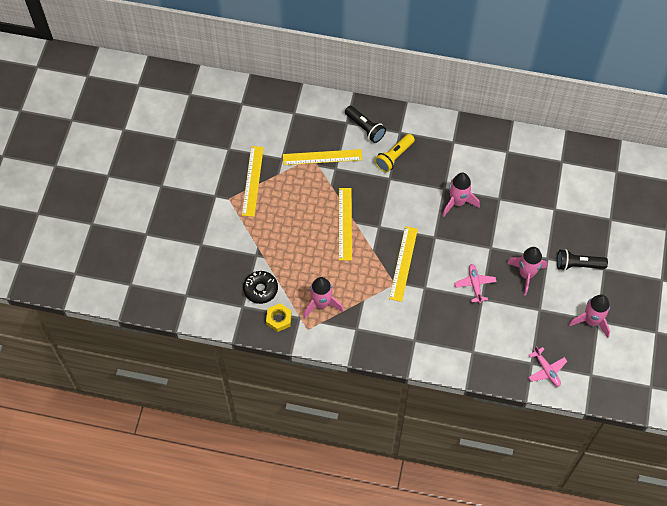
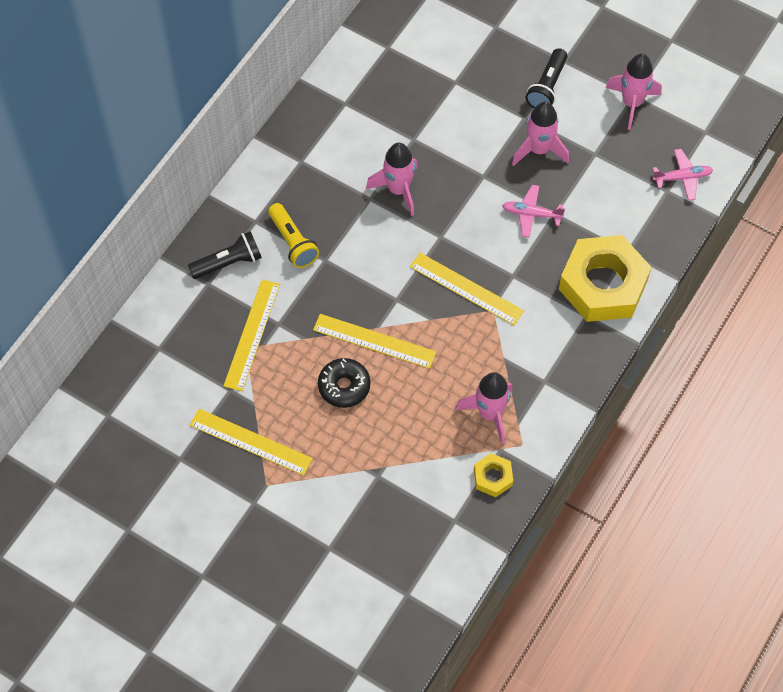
camera: 70 degrees left, 0 degrees up
(260, 289) = (436, 487): black donut -> black donut (344, 386)
(441, 343) = (603, 284): none -> yellow nut

